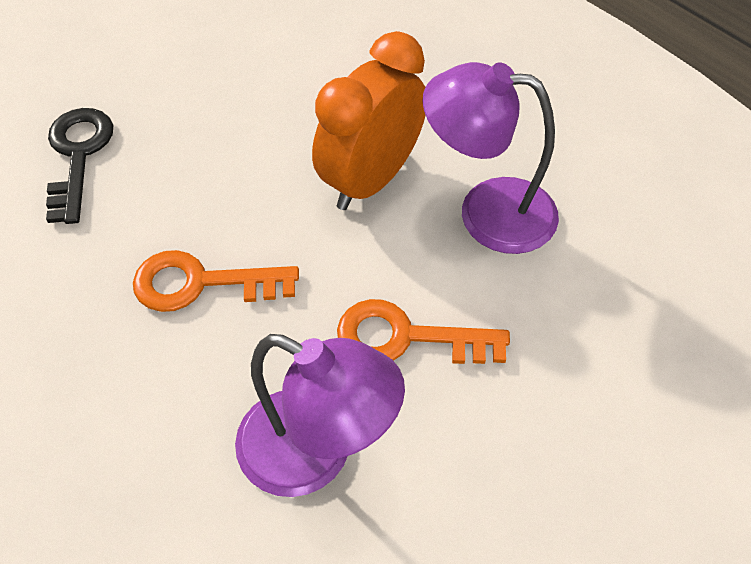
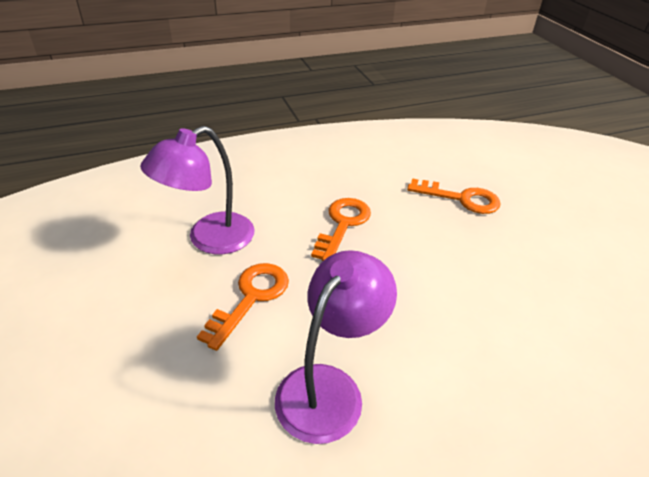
camera: 110 degrees right, 15 degrees down
(78, 155) = (461, 199): black key -> orange key
(371, 180) = (393, 324): orange clock -> none

